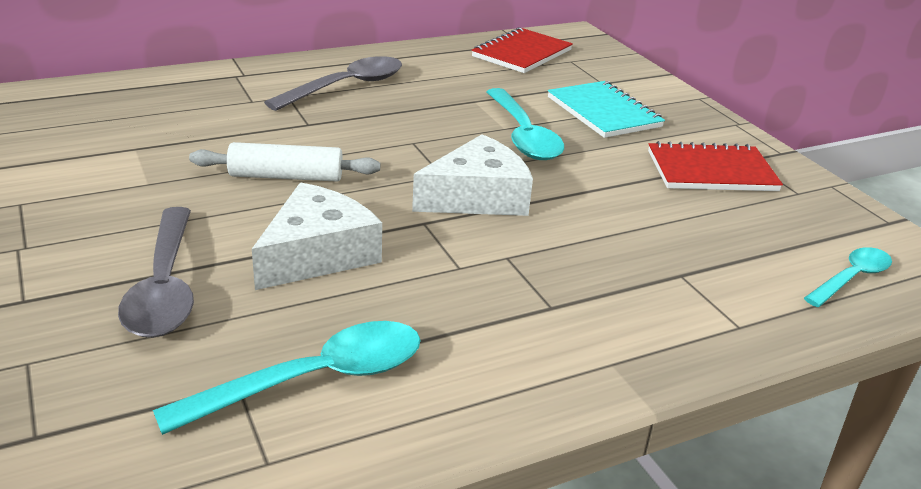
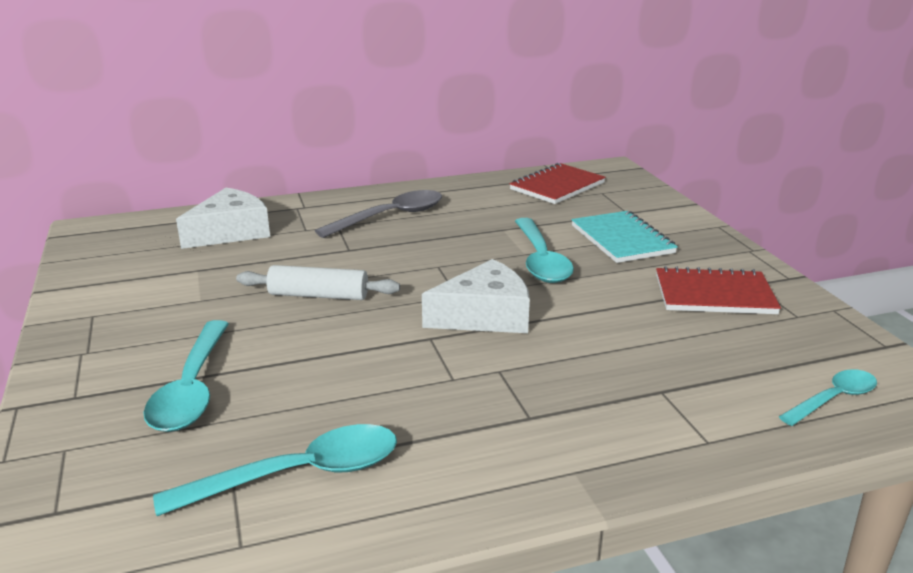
camera: 10 degrees right, 5 degrees down
(165, 286) = (192, 388): grey spoon -> turquoise spoon
(317, 254) = (329, 363): white cheese -> white cheese (230, 232)

